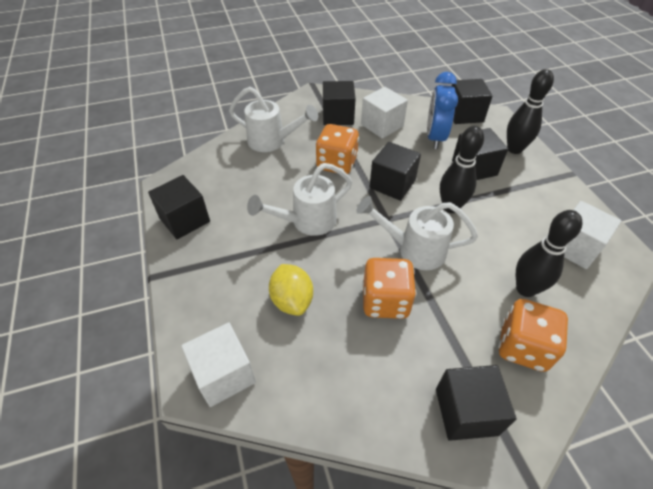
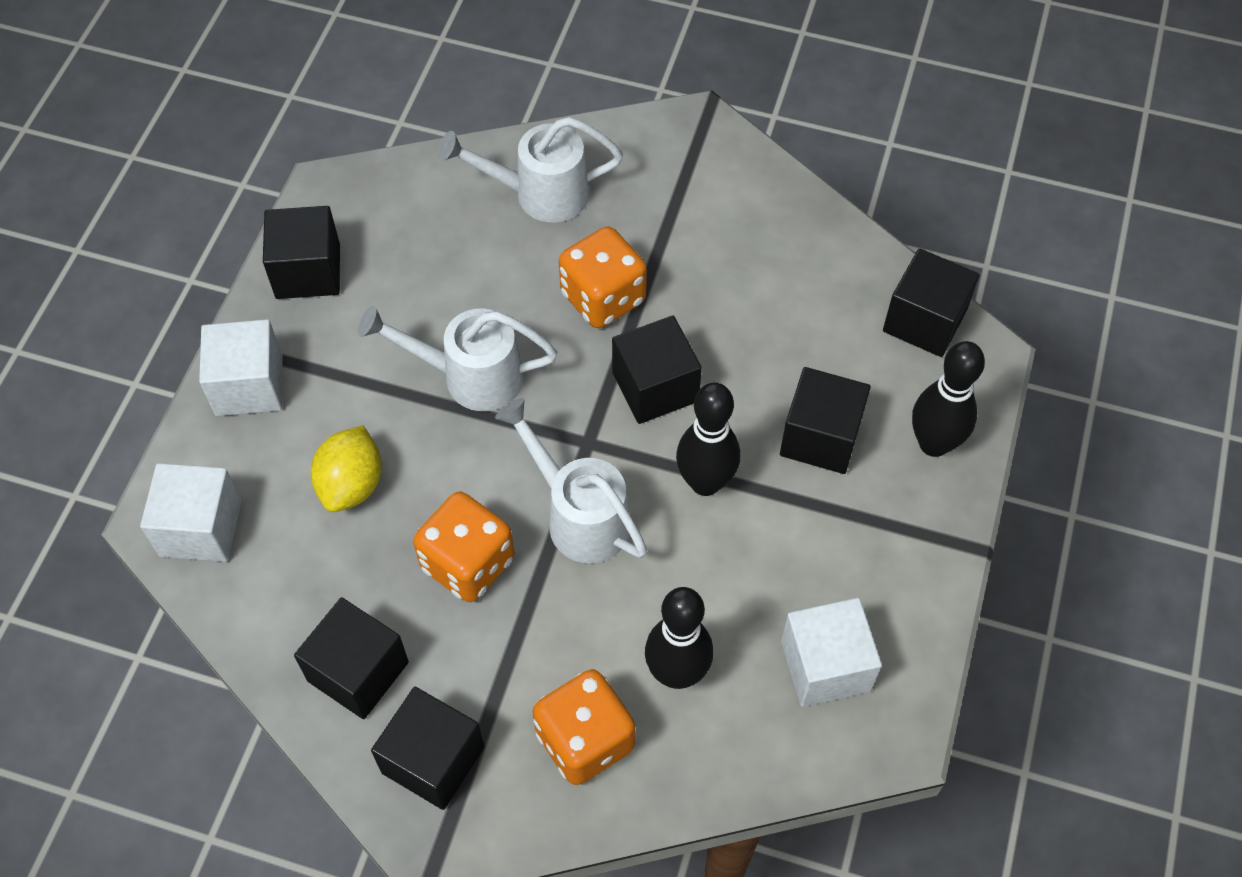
camera: 35 degrees right, 10 degrees up
(272, 141) = (539, 194): white watering can -> white watering can turned 120 degrees clockwise
(338, 116) = (692, 199): black cube -> black cube (358, 671)
(382, 125) = (749, 262): white cube -> white cube (249, 385)
(435, 137) = (817, 339): blue clock -> none

